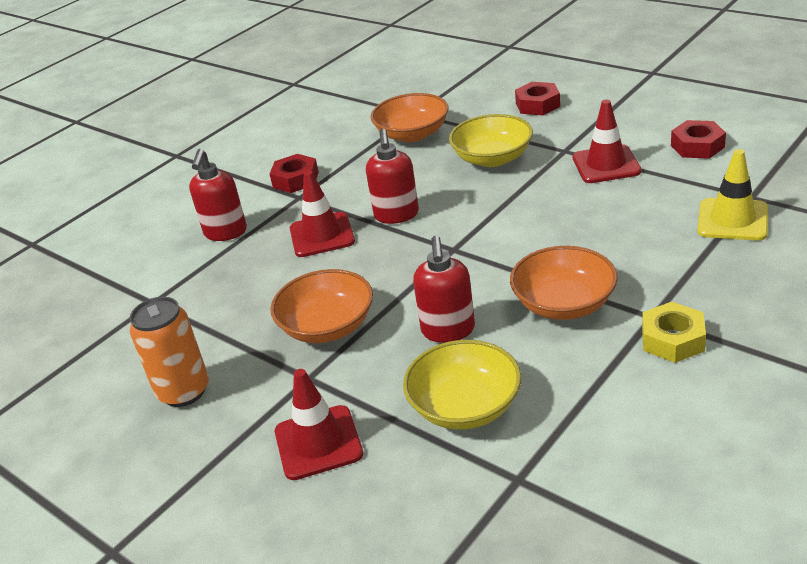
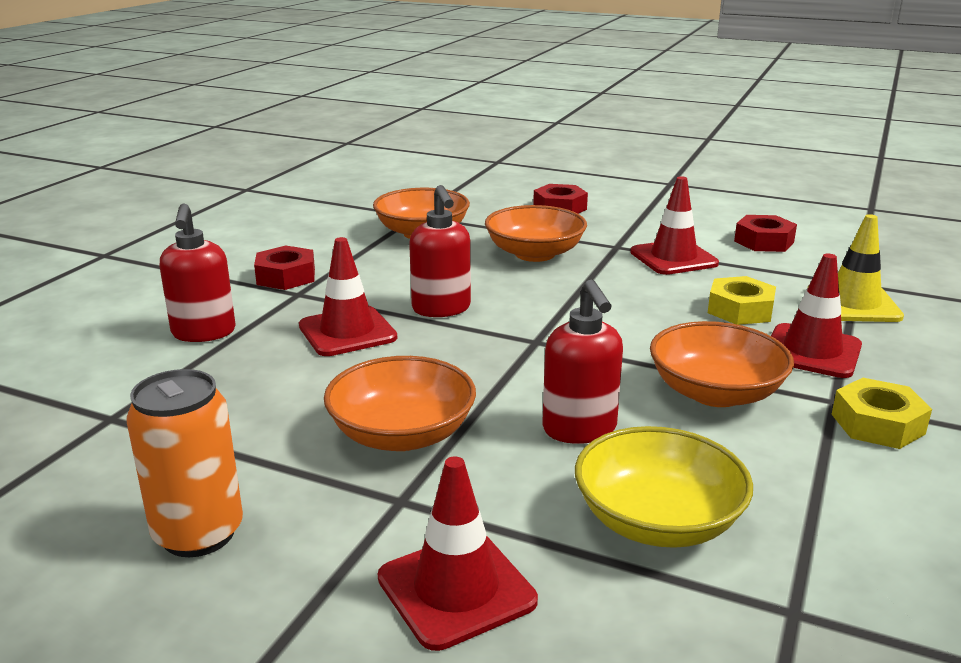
camera: 20 degrees left, 10 degrees down
(492, 158) = (534, 254): yellow bowl -> orange bowl
(631, 223) = (740, 310): none -> yellow nut
(664, 268) = (812, 351): none -> red traffic cone

